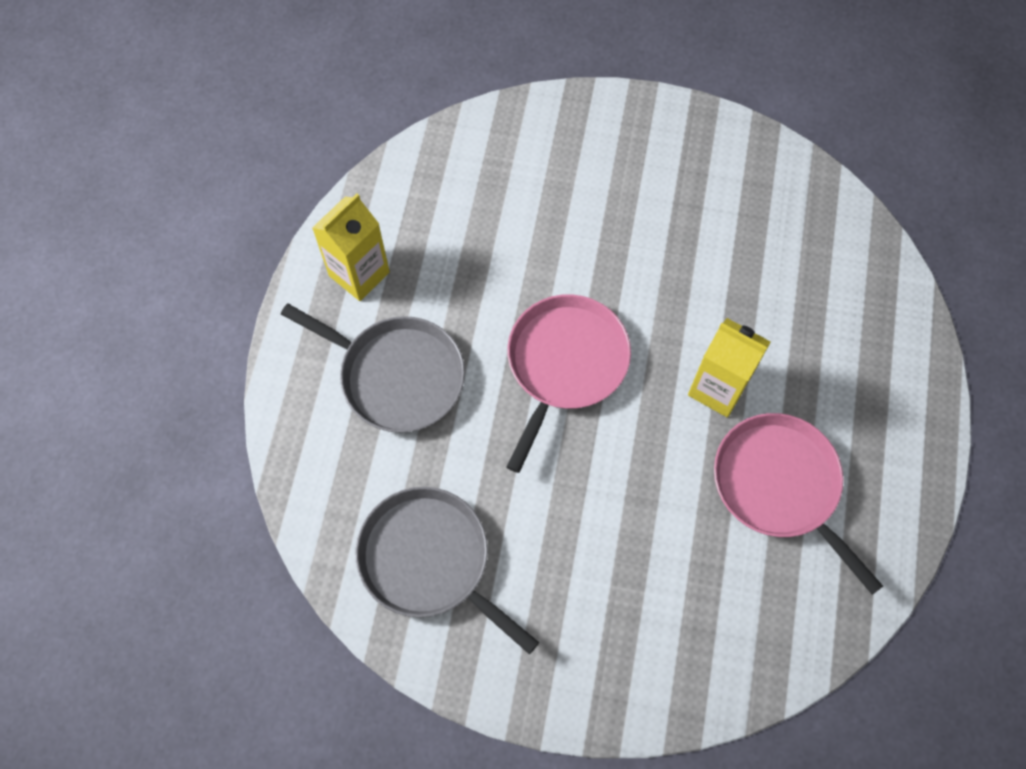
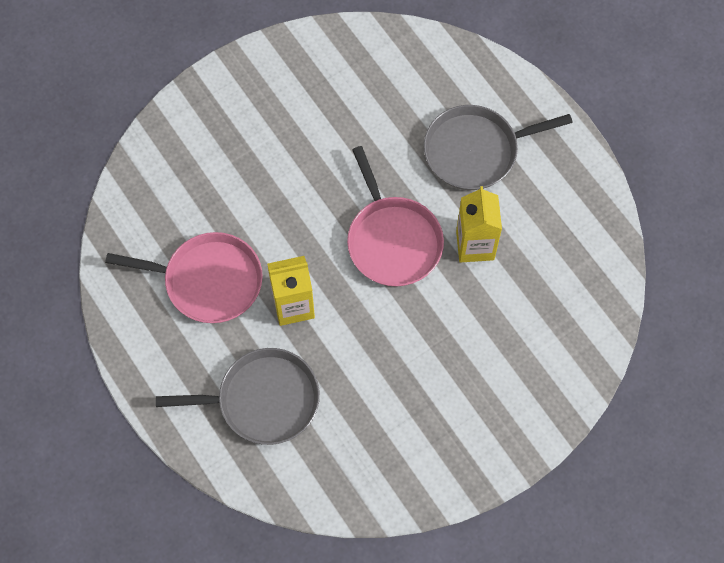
camera: 135 degrees right, 0 degrees up
(359, 274) = (561, 185): yellow carton -> yellow carton (475, 245)
(429, 560) = (355, 80): grey pan -> grey pan (263, 400)

